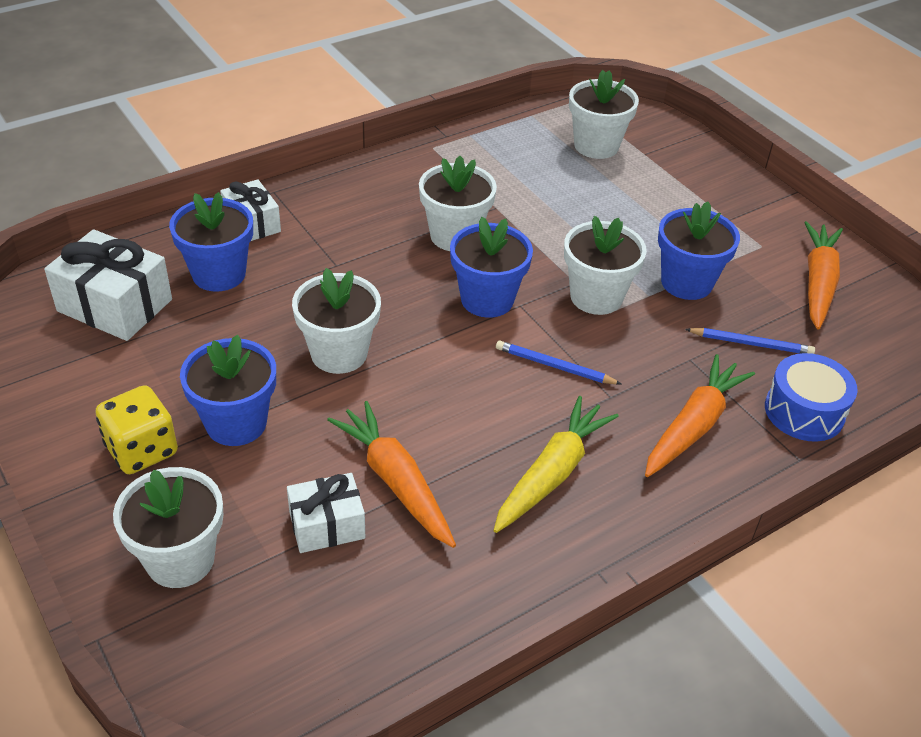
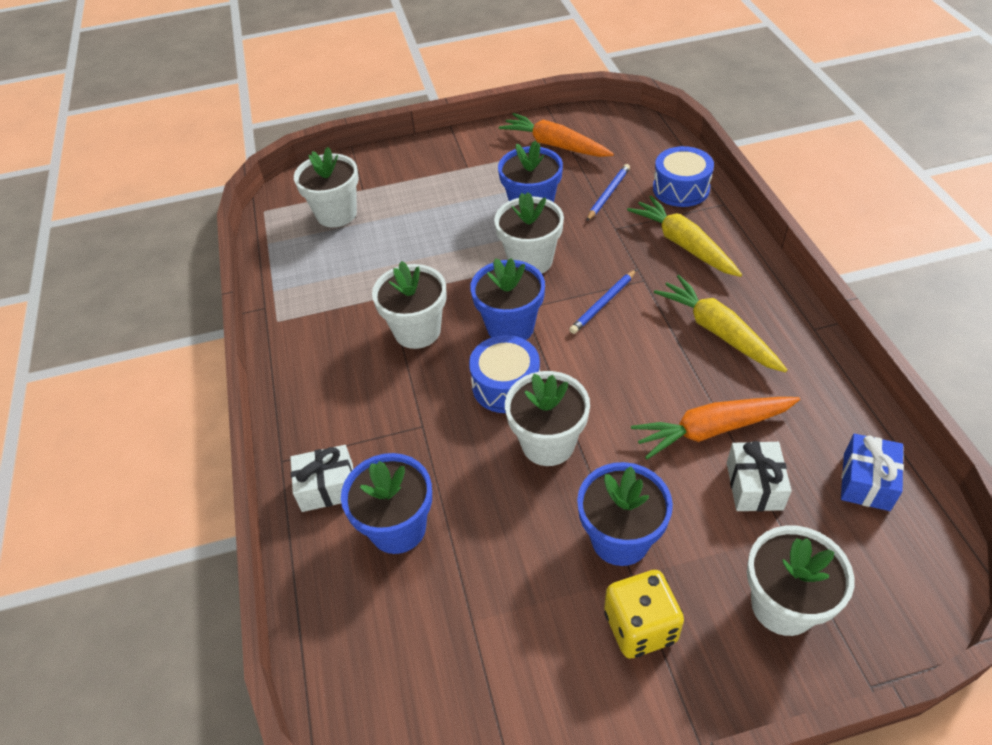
camera: 65 degrees left, 5 degrees up
(115, 305) = (412, 636): white gift -> none
(359, 632) = (866, 481): none -> blue gift
(404, 311) = (506, 385): none -> blue drum
(693, 426) = (683, 244): orange carrot -> yellow carrot

